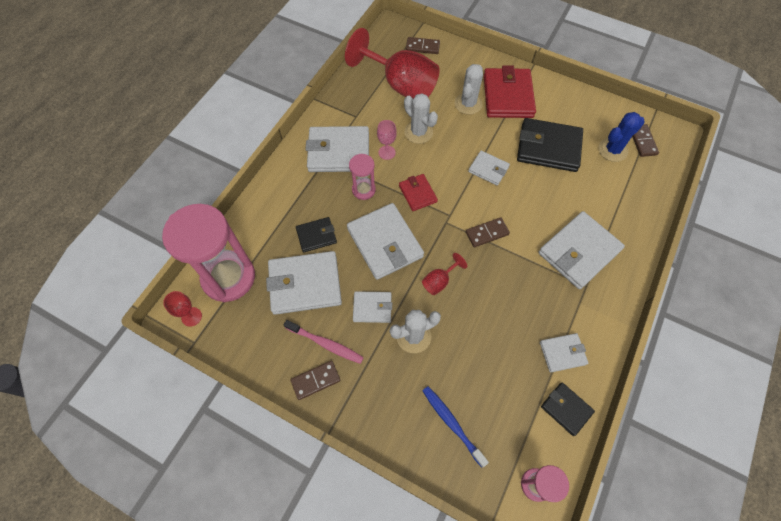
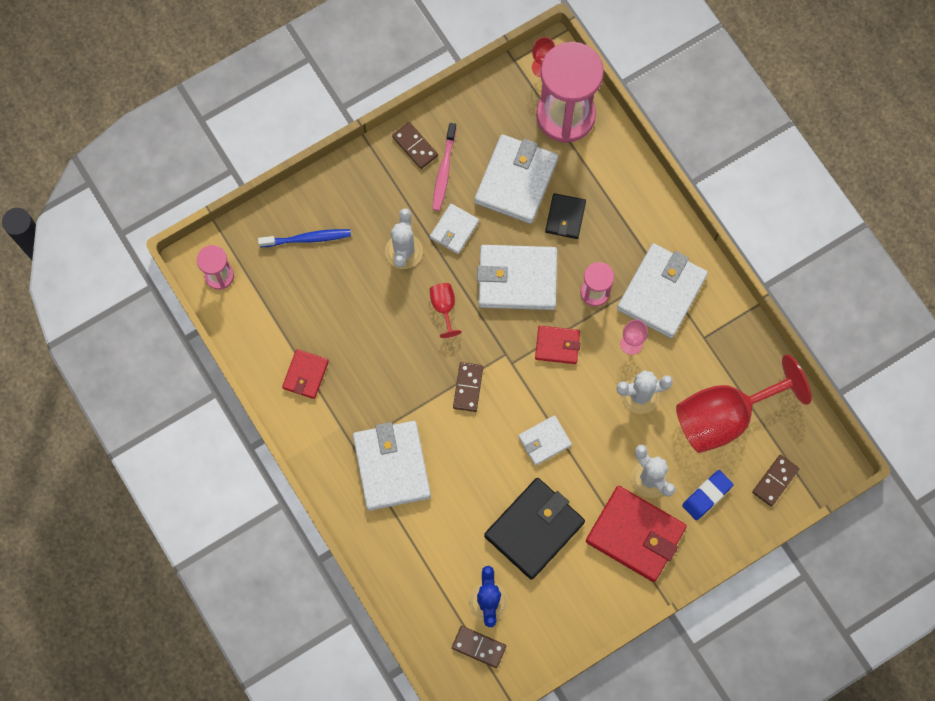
camera: 120 degrees right, 10 degrees up
(315, 380) = (415, 146): brown domino -> brown domino turned 45 degrees counterclockwise
(325, 344) = (444, 171): pink toothbrush -> pink toothbrush turned 45 degrees counterclockwise
(456, 73) = (707, 496): none -> blue eraser
(562, 353) = (305, 375): white wallet -> red wallet
(566, 409) = (258, 342): black wallet -> none

